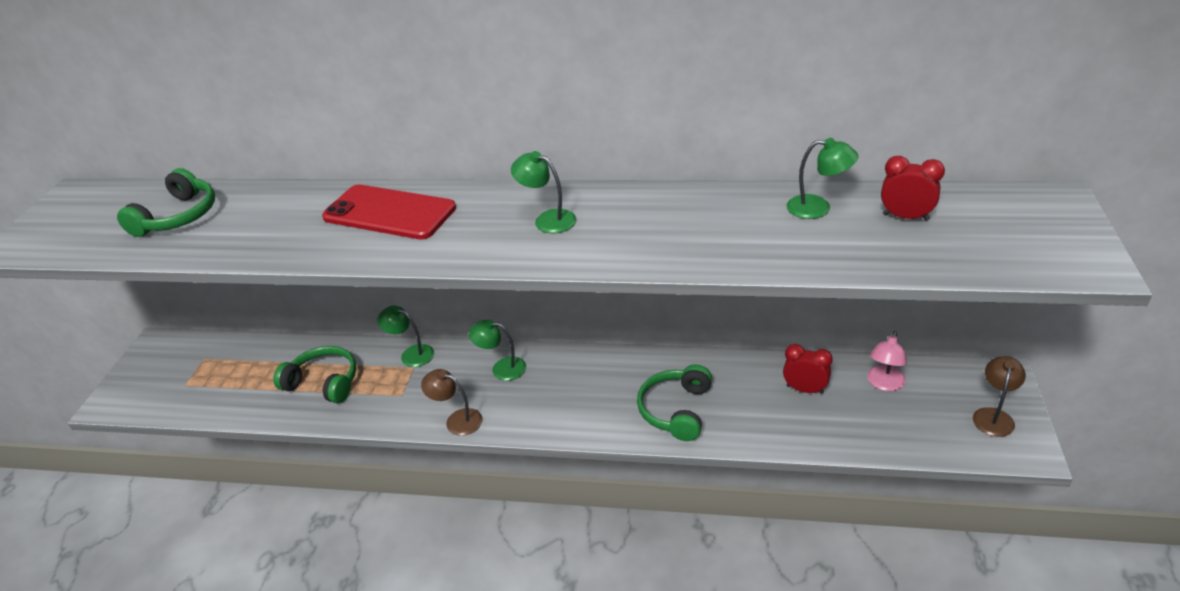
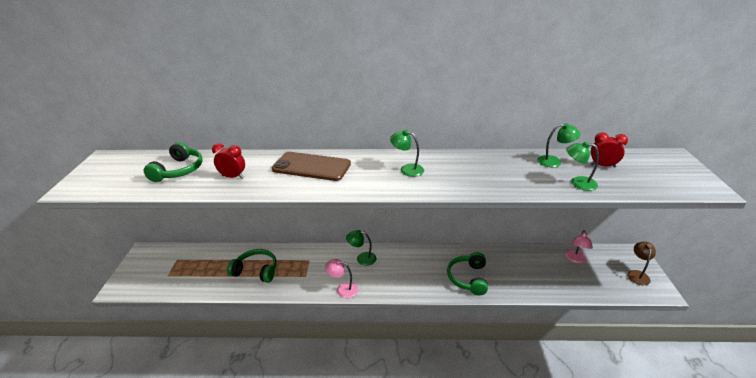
camera: 10 degrees left, 5 degrees down
(389, 213) = (311, 167): red phone -> brown phone
(411, 354) = (306, 252): green lamp -> green lamp (578, 183)
(457, 420) = (343, 289): brown lamp -> pink lamp
(804, 389) = (535, 264): red clock -> red clock (233, 177)

